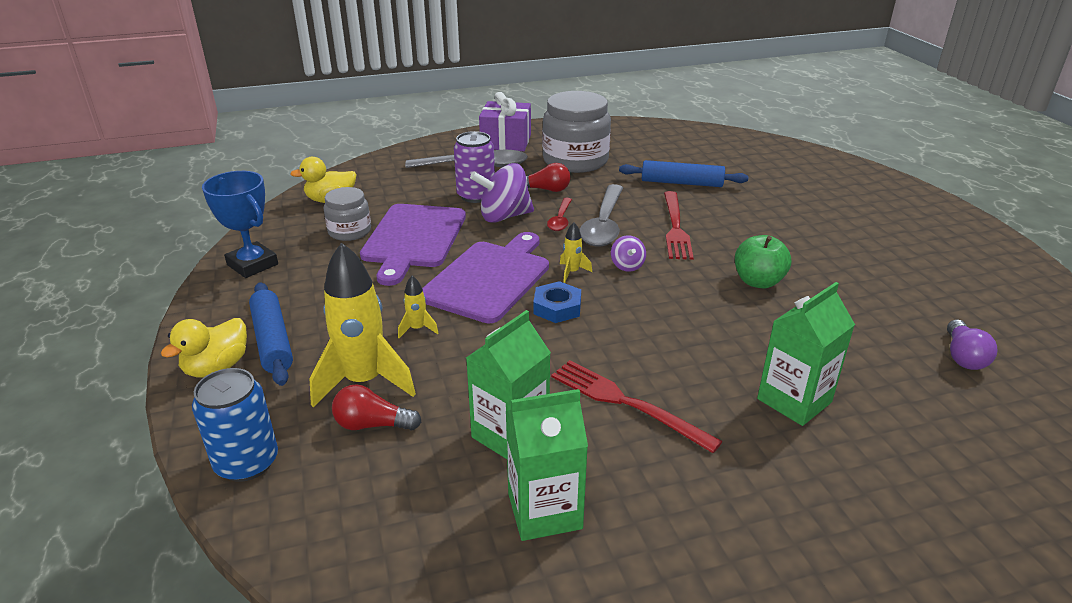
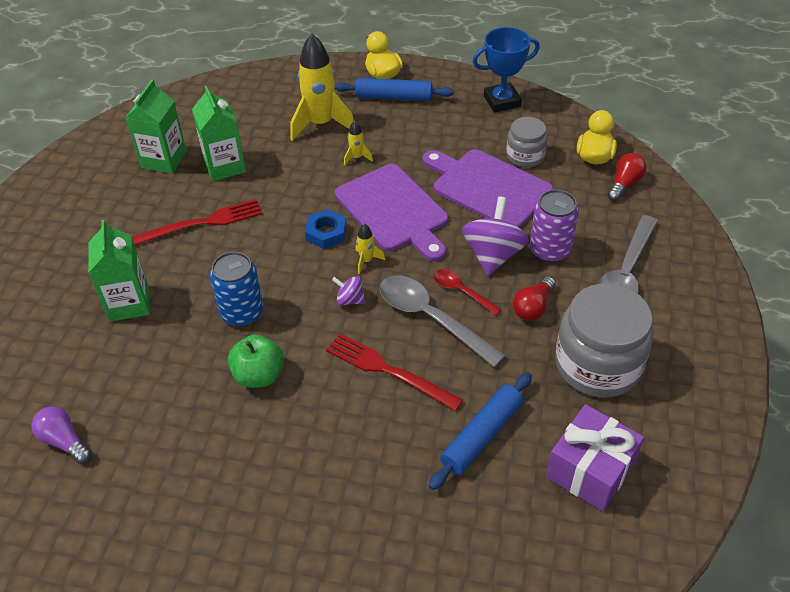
camera: 120 degrees right, 15 degrees up
(247, 462) = (291, 76): blue can -> blue can (242, 313)
(372, 424) = (280, 119): red light bulb -> red light bulb (624, 184)
(506, 142) = (687, 323): purple gift -> purple gift (590, 470)

